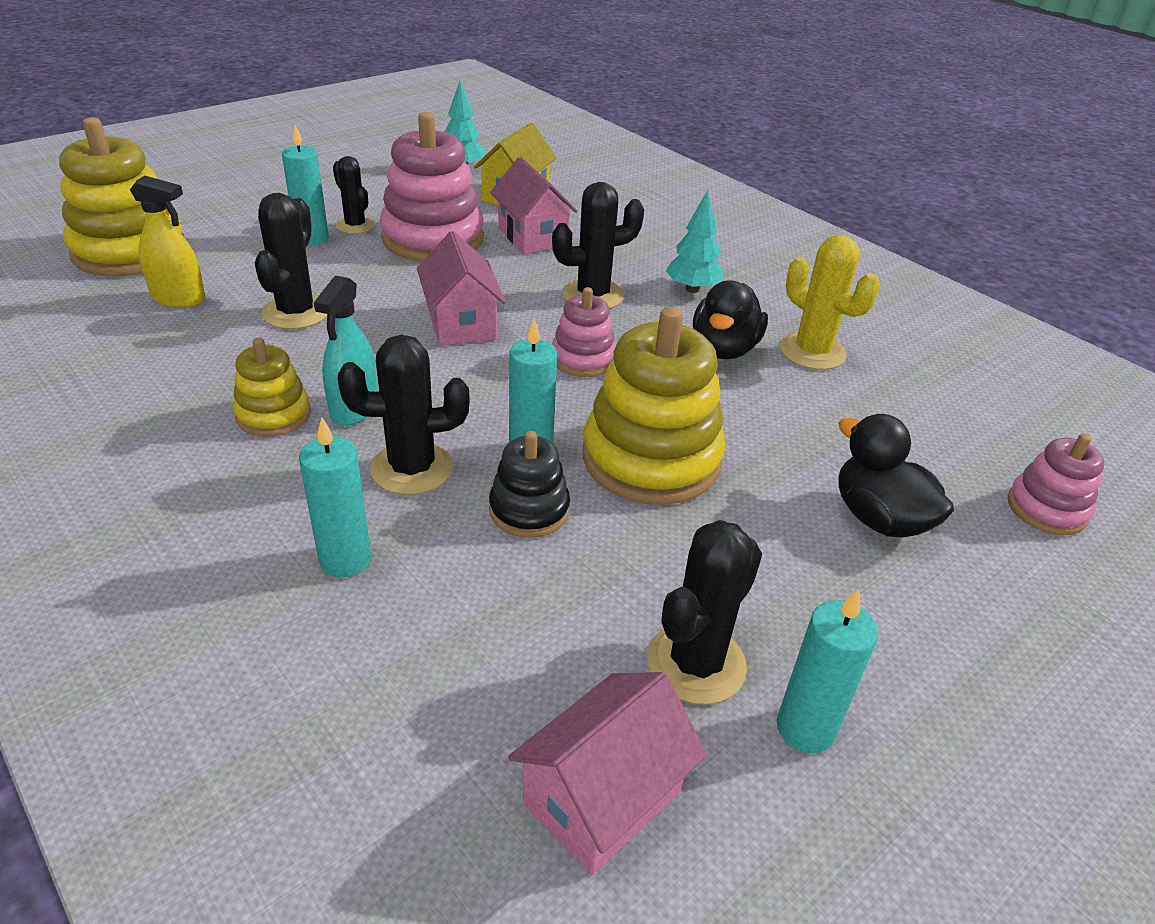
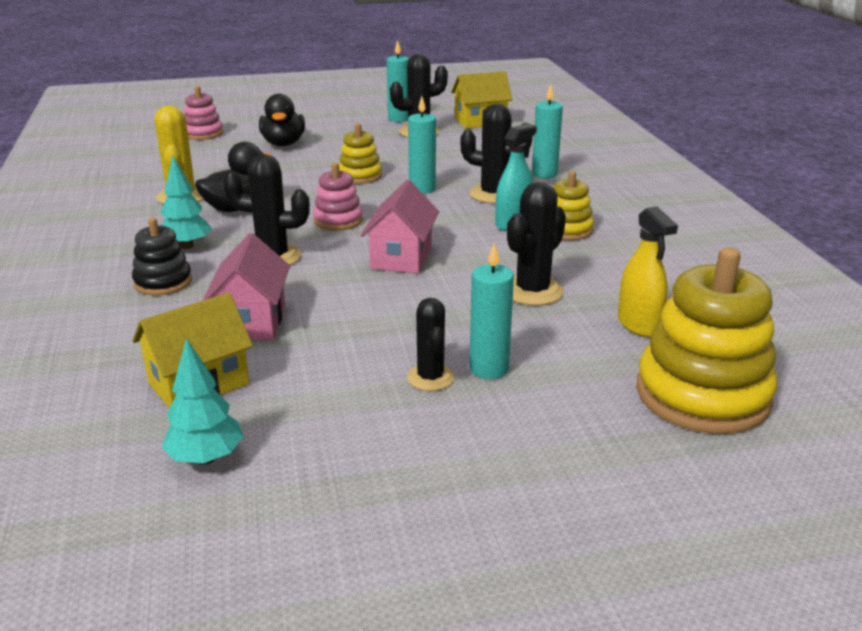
camera: 150 degrees left, 10 degrees down
(179, 299) = (638, 324): yellow spray bottle -> yellow spray bottle turned 150 degrees counterclockwise
(433, 239) = (356, 341): pink stacking toy -> none
(529, 510) = (444, 172): black stacking toy -> black stacking toy (163, 282)
(602, 797) = (480, 121): pink house -> yellow house
(651, 459) = (360, 176): yellow stacking toy -> yellow stacking toy, size x0.53

